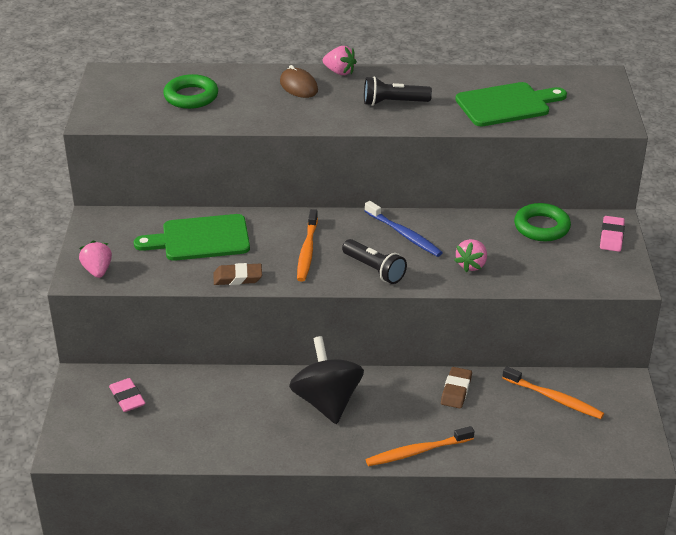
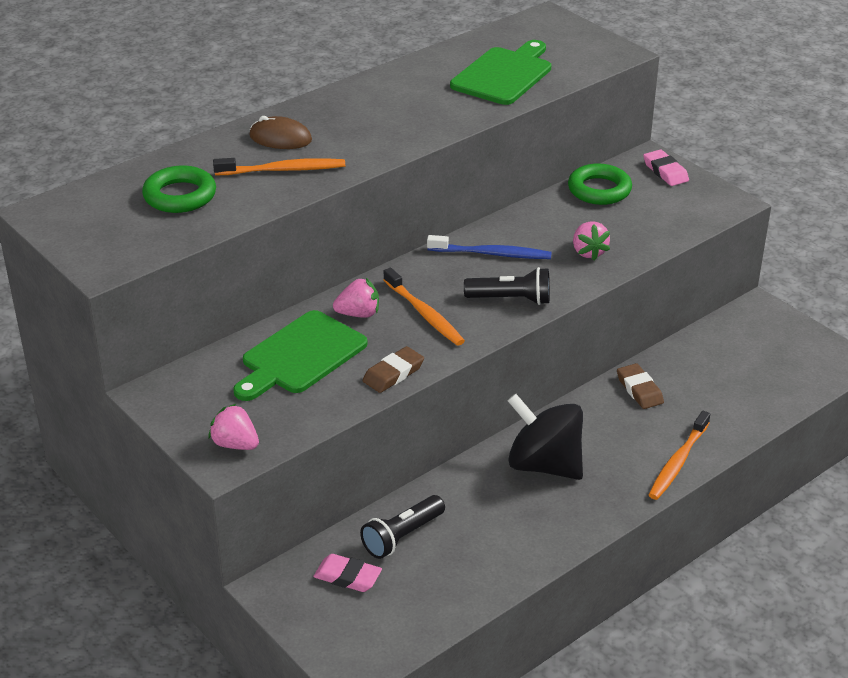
camera: 40 degrees left, 0 degrees up
(339, 72) = (301, 108): pink strawberry -> pink strawberry (358, 314)
(393, 103) = (399, 115): black flashlight -> black flashlight (402, 536)
(554, 398) = (723, 351): orange toothbrush -> orange toothbrush (283, 170)

